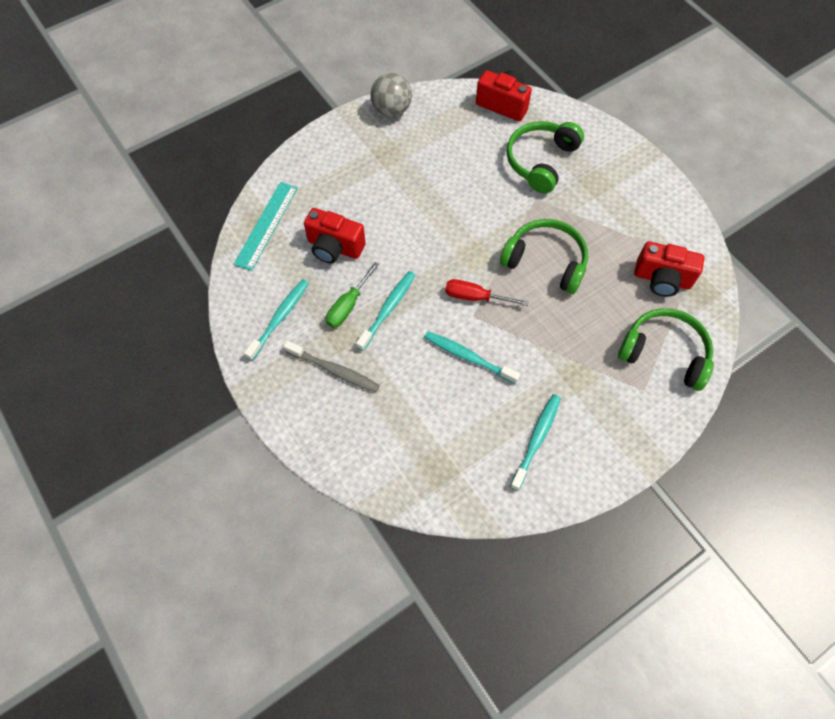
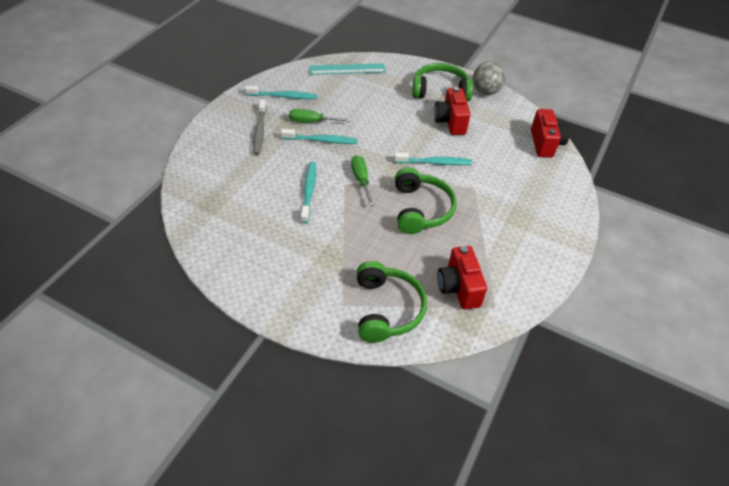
camera: 60 degrees right, 15 degrees down
(334, 247) = (352, 102): red camera -> red camera (450, 122)
(474, 297) = (361, 179): red screwdriver -> green screwdriver
(536, 440) = (261, 249): turquoise toothbrush -> turquoise toothbrush (434, 162)
(540, 161) = (511, 179): green headphones -> green headphones (440, 91)

